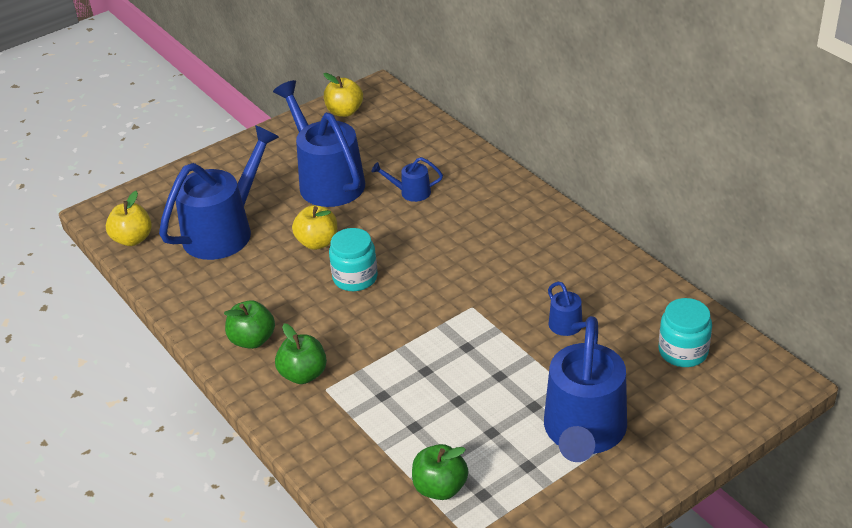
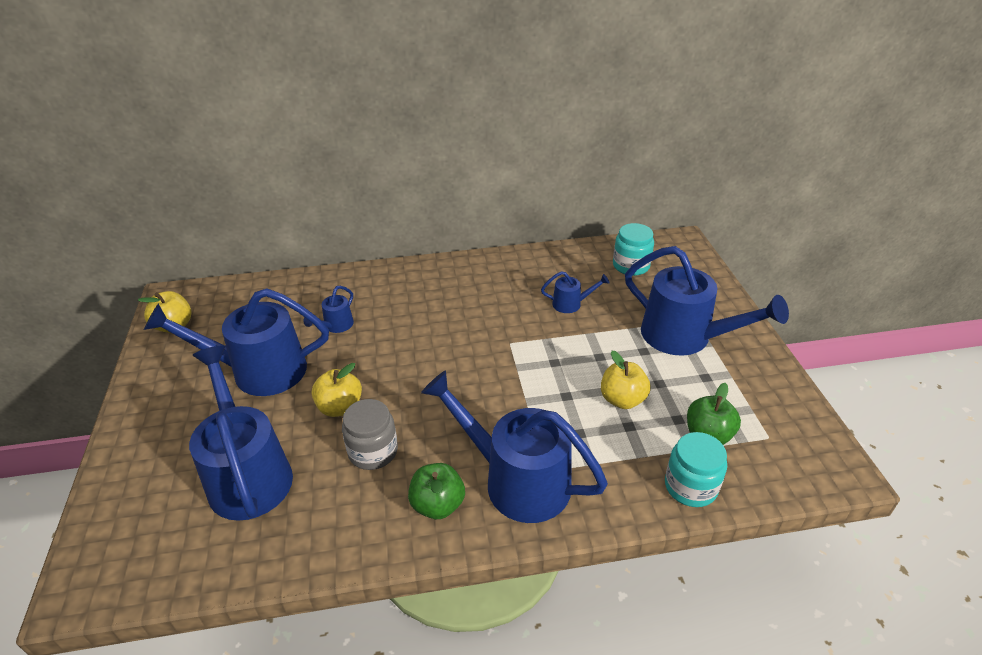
camera: 65 degrees left, 0 degrees up
(132, 239) = (169, 567): yellow apple -> yellow apple (622, 399)
(283, 282) = (373, 451): none -> grey jar
(303, 374) = (516, 480): green apple -> blue watering can
(355, 278) = (413, 399): turquoise jar -> turquoise jar (690, 486)

